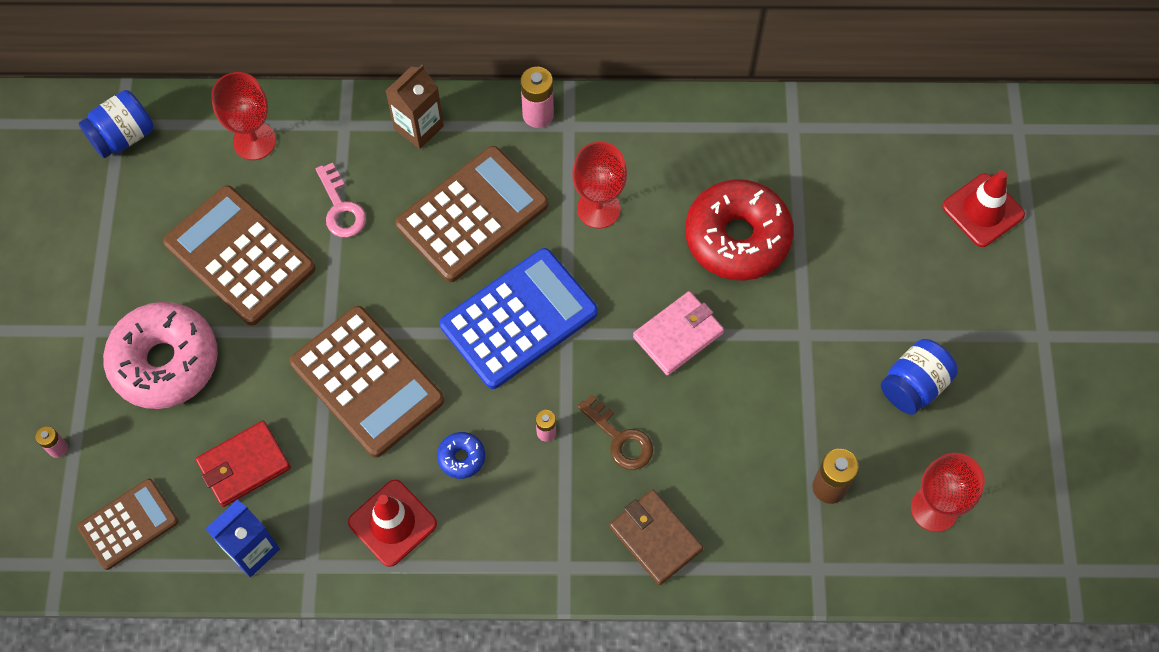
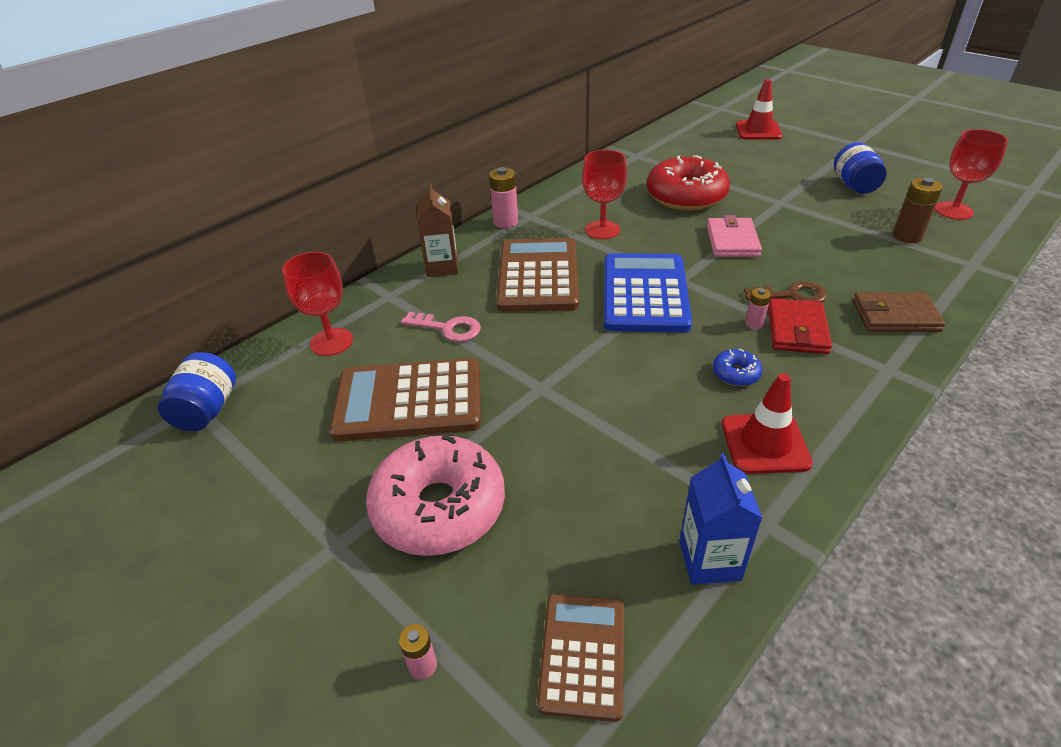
camera: 45 degrees left, 25 degrees down
(244, 465) = (609, 512): red wallet -> red wallet (797, 330)
(367, 382) = (611, 389): brown calculator -> none

